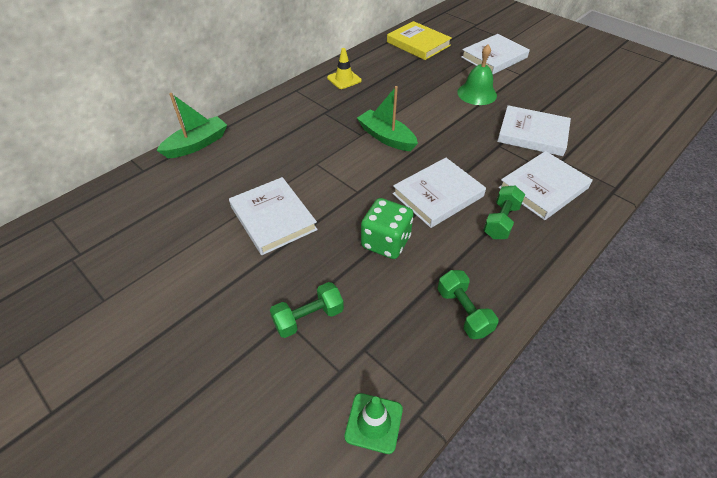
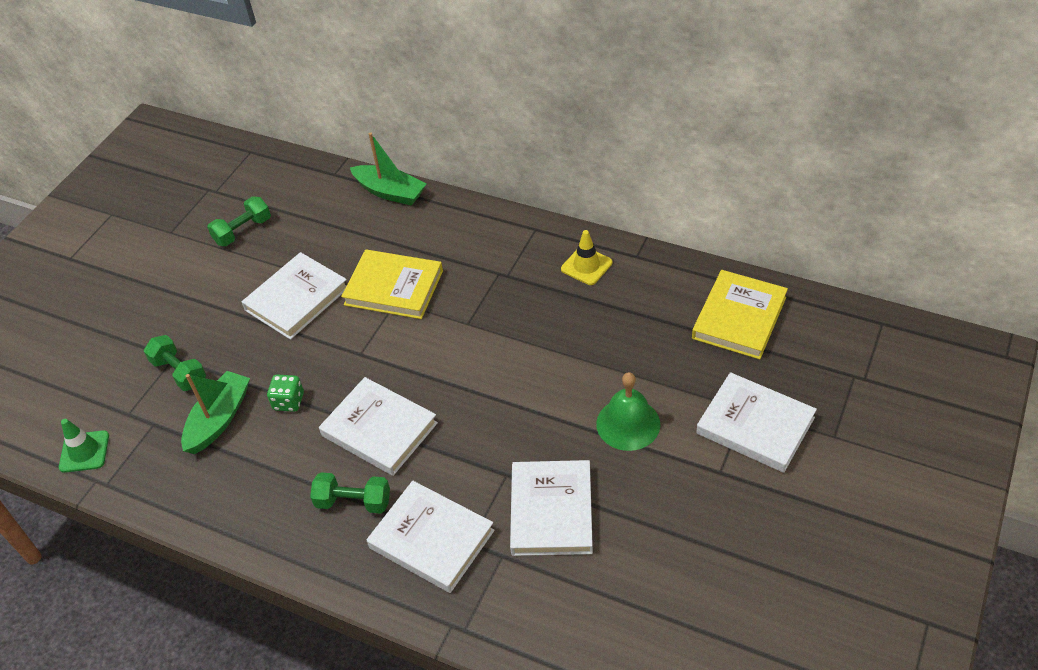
camera: 75 degrees right, 0 degrees up
(302, 162) = (394, 288): none -> yellow book
(386, 137) = (472, 349): green boat -> green boat (219, 419)
(386, 242) = (289, 401): green dice -> green dice, size x0.60
(463, 312) = (210, 491): green dumbbell -> green dumbbell (243, 231)

